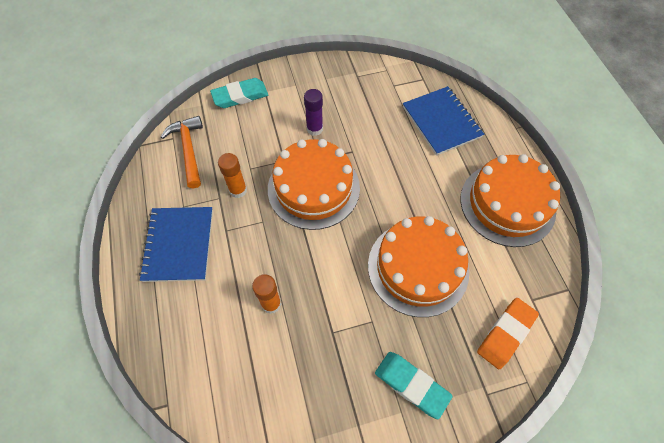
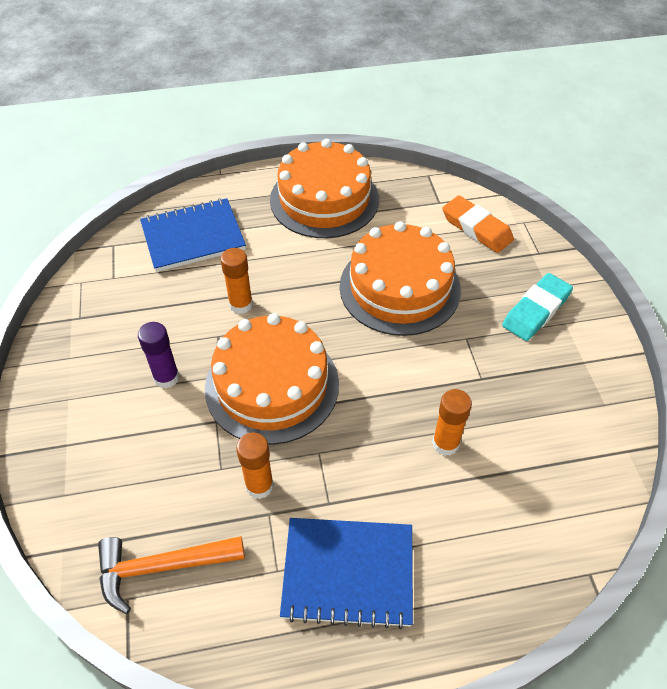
camera: 85 degrees left, 10 degrees down
(240, 96) = (64, 483): turquoise eraser -> none
(381, 160) = (241, 305): none -> orange glue stick

